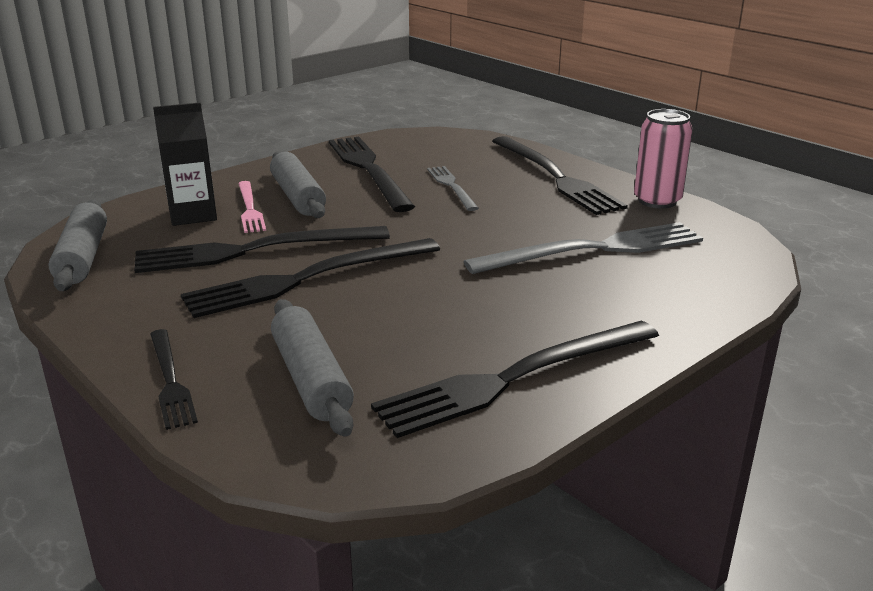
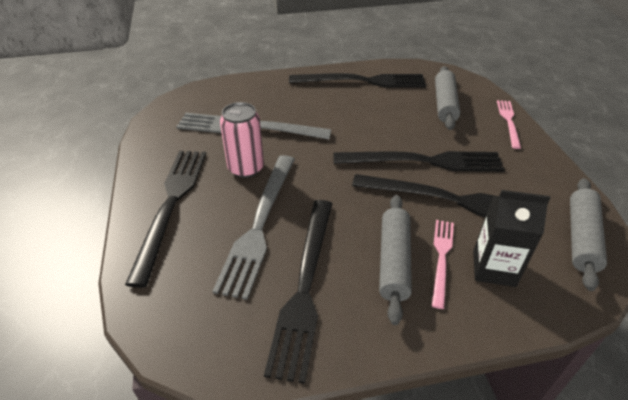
camera: 150 degrees left, 15 degrees up
(170, 380) = (508, 121): black fork -> pink fork
(451, 186) = (260, 224): grey fork -> grey fork, size x1.84
(657, 201) = (151, 152): pink can -> pink can (246, 168)

